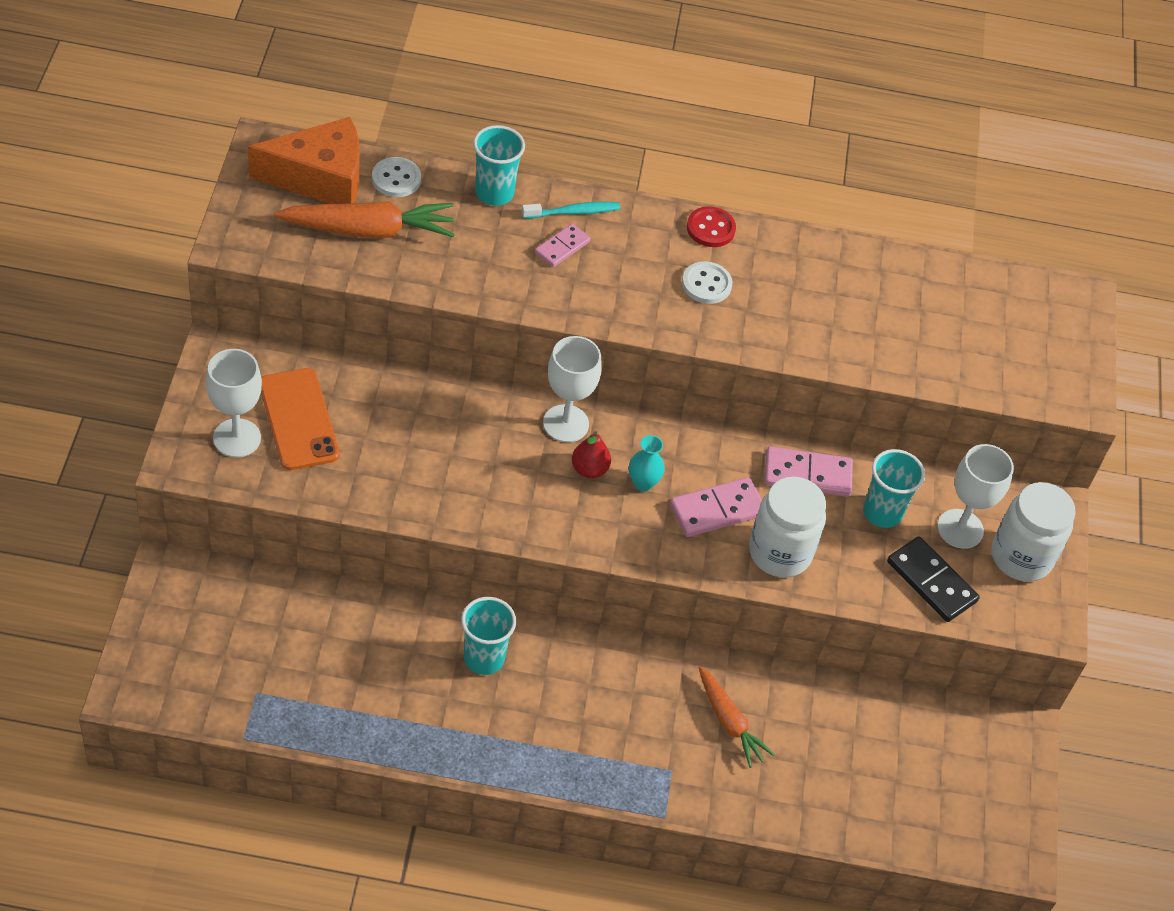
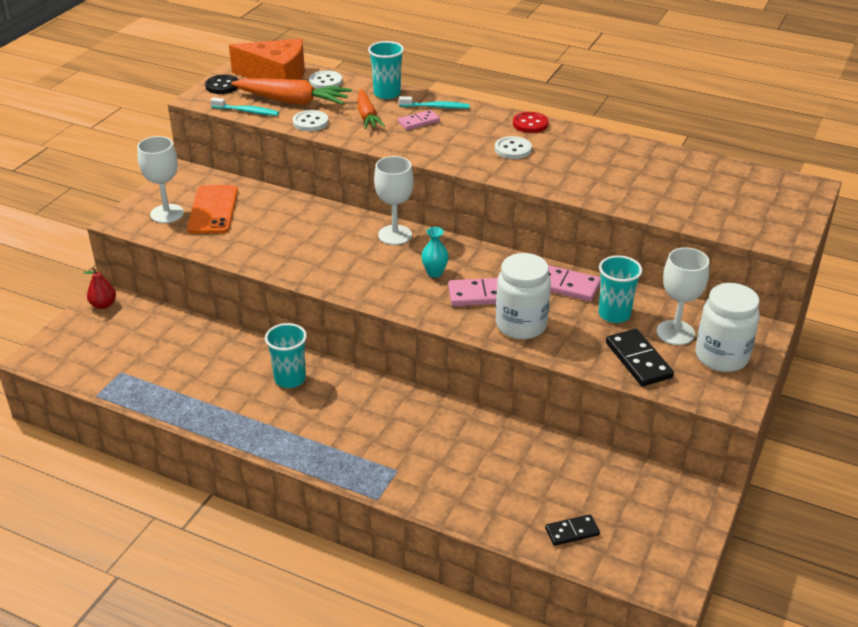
camera: 25 degrees right, 15 degrees down
(250, 211) = (222, 86): none -> black button
(313, 262) = (247, 111): none -> turquoise toothbrush
(414, 272) = (310, 122): none -> white button
(589, 469) = (399, 260): red pear -> red pear (103, 305)
(729, 722) = (457, 448): orange carrot -> orange carrot (367, 116)
(896, 811) = (572, 532): none -> black domino

